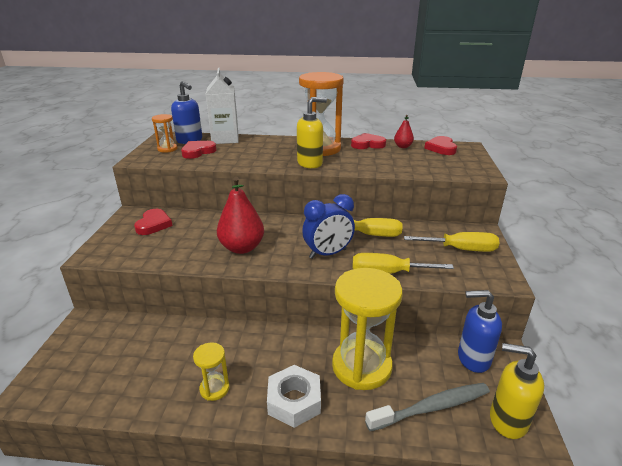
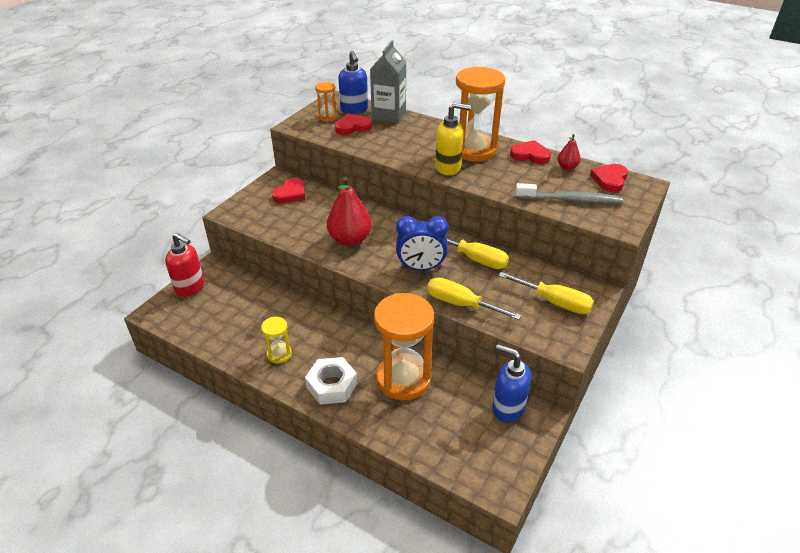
camera: 25 degrees right, 10 degrees up
(65, 351) = (190, 287): none -> red soap dispenser
(225, 139) = (389, 115): white carton -> grey carton
(361, 366) = (403, 379): yellow hourglass -> orange hourglass
(432, 407) = (437, 432): grey toothbrush -> grey toothbrush (570, 200)
(507, 420) = (493, 466): yellow soap dispenser -> none

